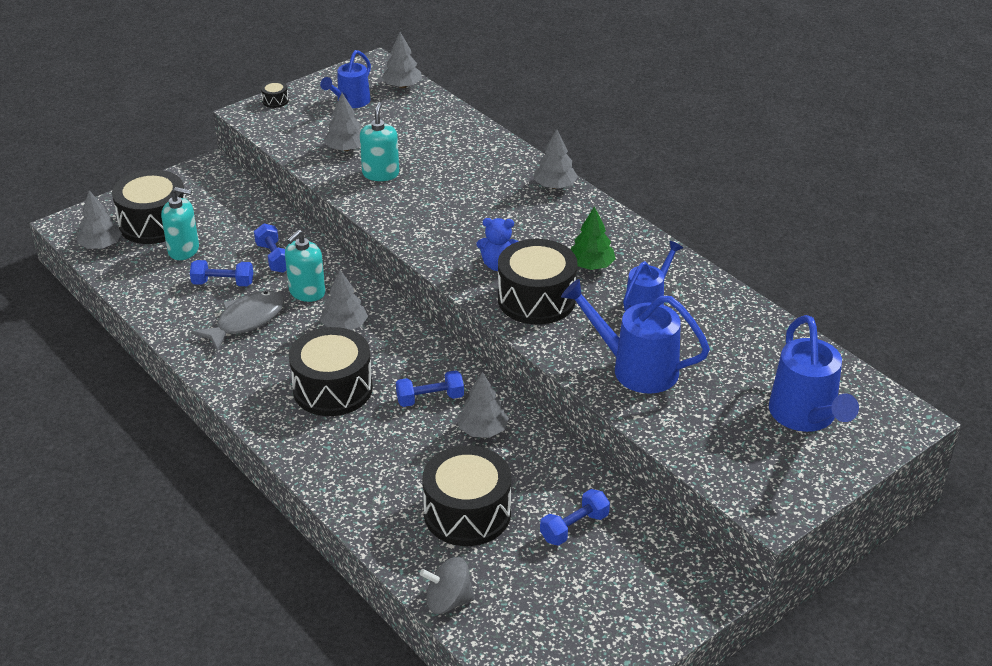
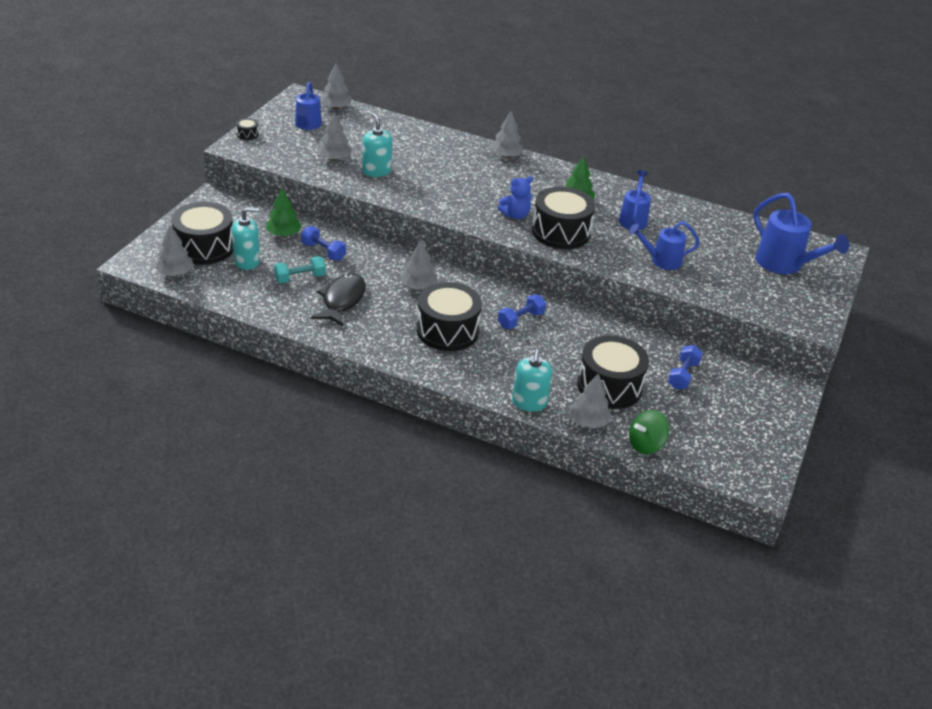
camera: 30 degrees left, 0 degrees up
(223, 283) = (300, 278): blue dumbbell -> turquoise dumbbell
(246, 321) = (342, 300): grey fish -> black fish
(249, 227) = (283, 234): none -> green tree
(307, 292) = (370, 270): turquoise soap dispenser -> turquoise soap dispenser (529, 403)
(448, 601) = (645, 444): grey spinning top -> green spinning top
(482, 430) = (573, 331): grey tree -> grey tree (588, 421)
(635, 368) = (661, 260): blue watering can -> blue watering can, size x0.65

